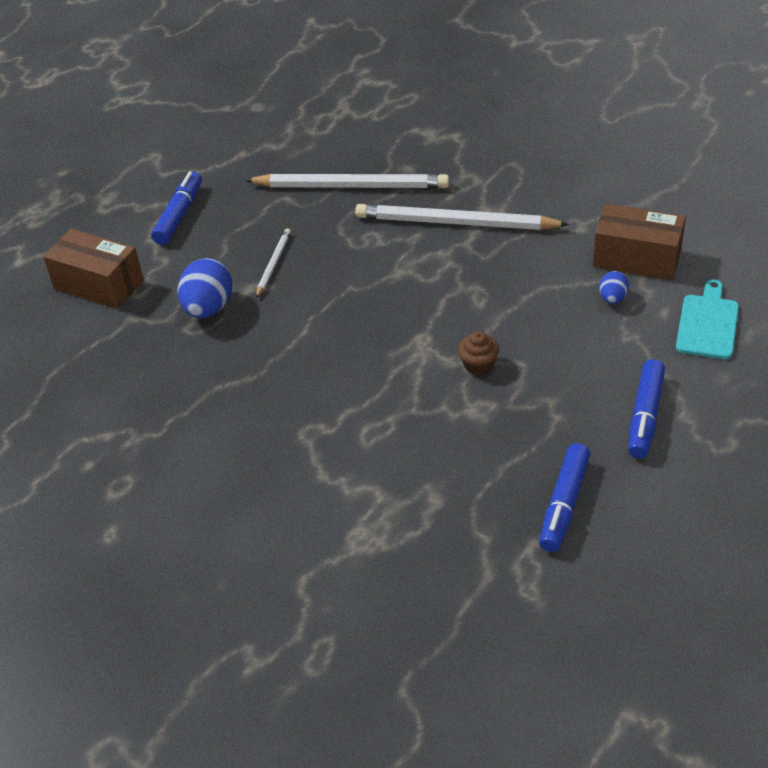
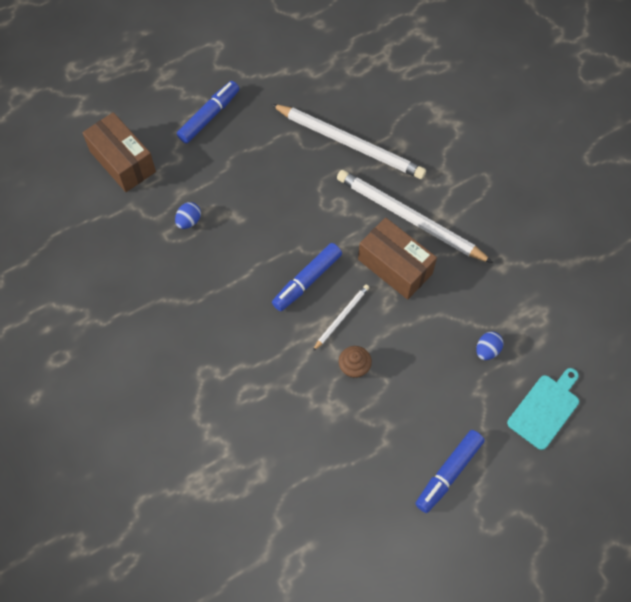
camera: 20 degrees right, 20 degrees up
(208, 308) = (189, 221): blue egg -> blue egg, size x0.54
(273, 264) = (254, 198): white pencil -> white pencil (341, 317)
(564, 504) = (347, 523): blue marker -> blue marker (307, 280)
(637, 258) = (528, 319): brown box -> brown box (395, 266)

